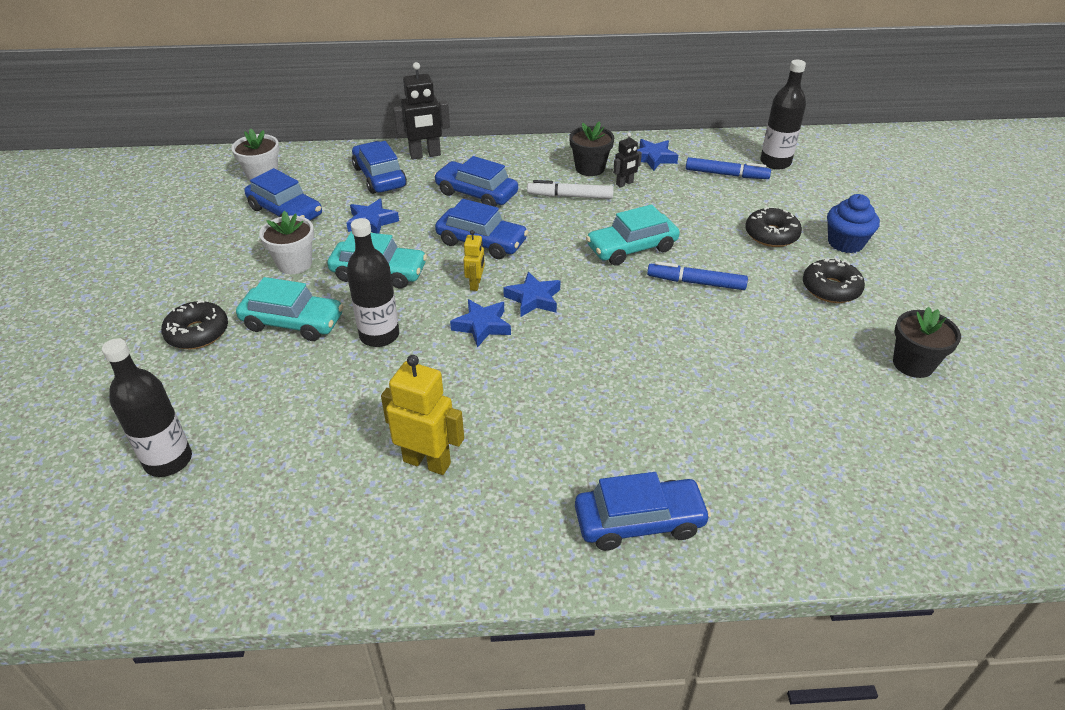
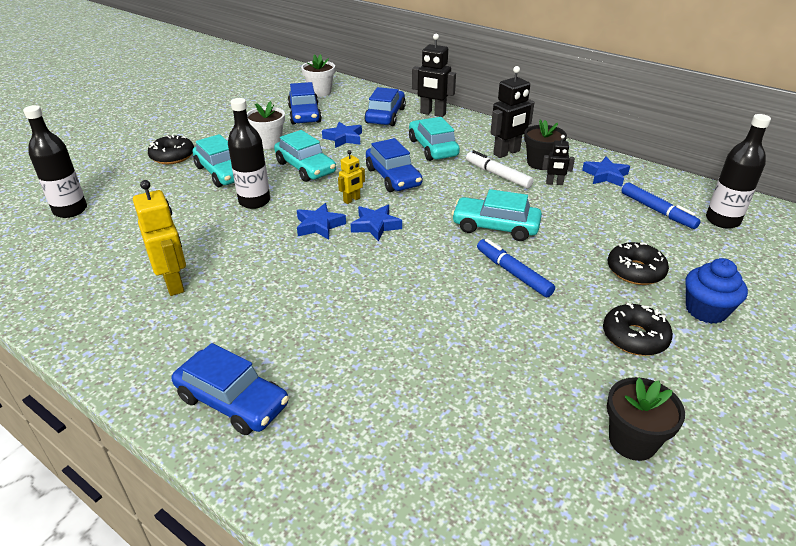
camera: 40 degrees right, 5 degrees down
(476, 194) = (433, 148): blue car -> turquoise car
(549, 170) = (507, 153): none -> black robot

